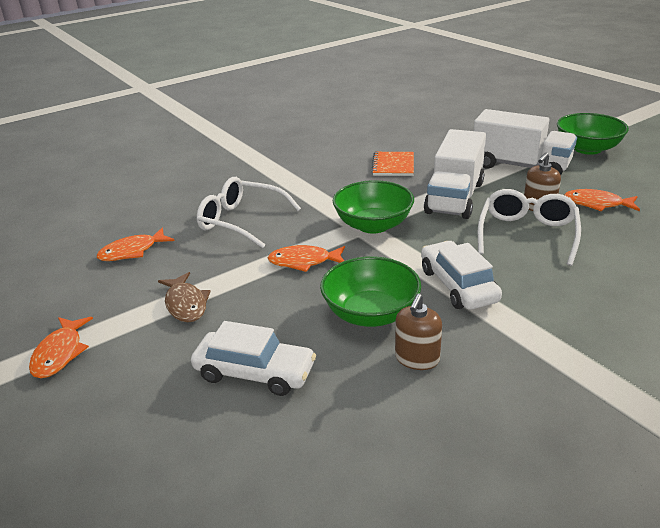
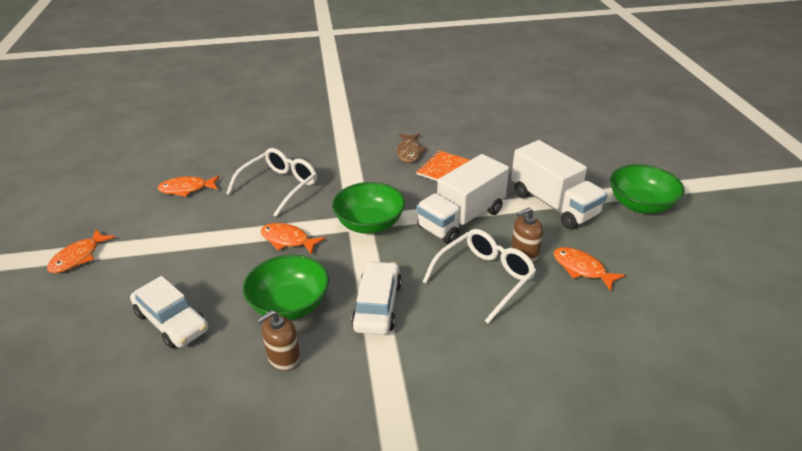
camera: 25 degrees right, 5 degrees up
(186, 304) = (180, 247): brown fish -> brown fish (409, 152)
(241, 221) = (279, 186): white glasses -> white glasses turned 75 degrees clockwise

